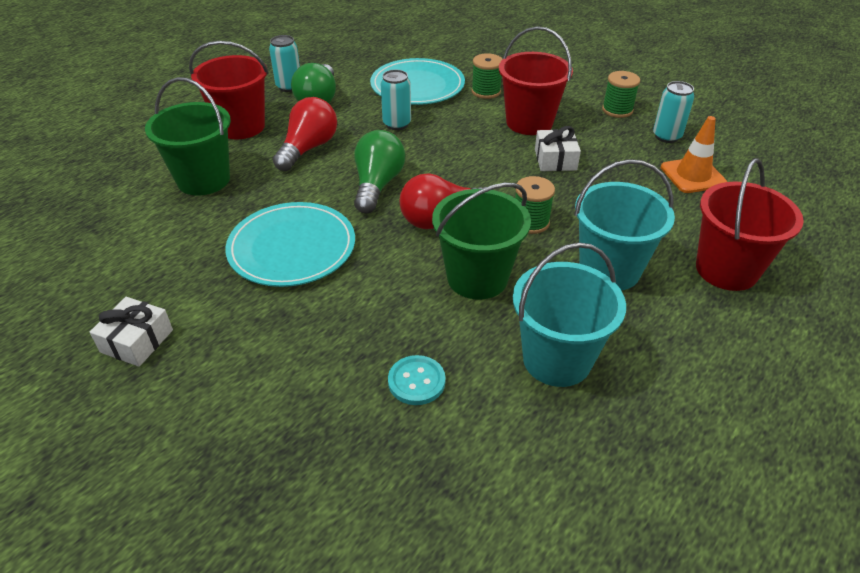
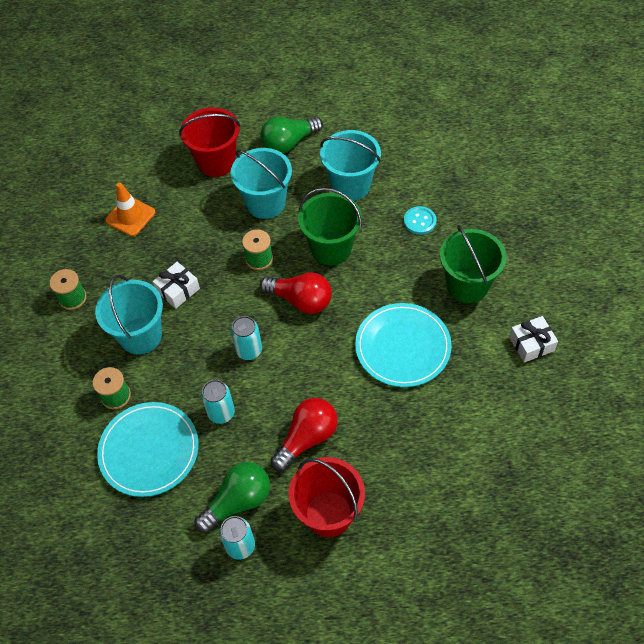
camera: 130 degrees left, 15 degrees up
(203, 180) = (405, 463): green bucket -> green bucket (467, 285)
(308, 148) = (307, 438): red light bulb -> red light bulb turned 150 degrees clockwise
(377, 185) = (303, 359): green light bulb -> green light bulb (289, 143)
(529, 122) = (140, 335): red bucket -> turquoise bucket
(666, 136) = (89, 252): turquoise can -> turquoise can (249, 350)

